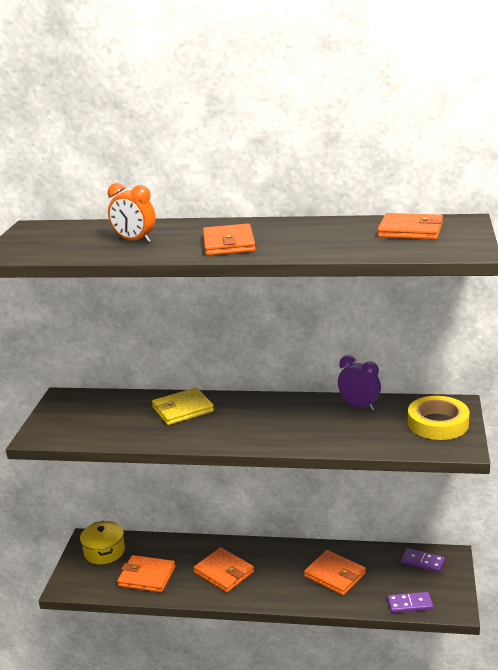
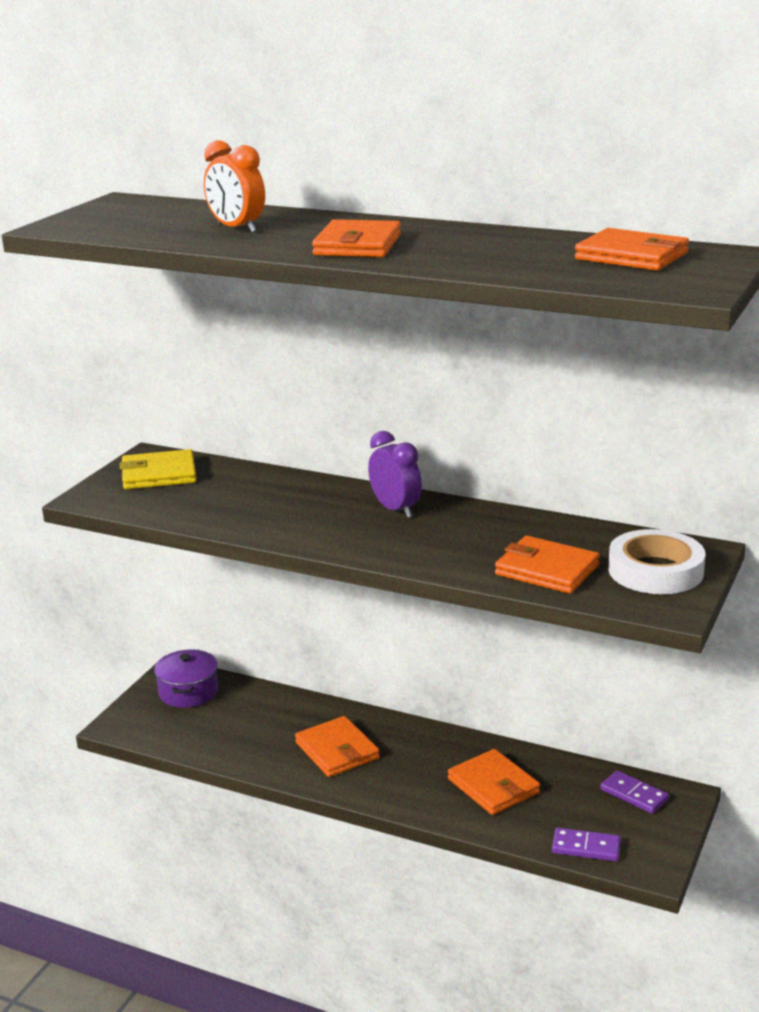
camera: 15 degrees right, 0 degrees up
(104, 551) = (188, 692): yellow pot -> purple pot
(147, 576) = (230, 734): orange wallet -> orange wallet (547, 570)
(182, 409) = (299, 495): yellow wallet -> yellow wallet (159, 474)
(359, 406) = (552, 529): purple clock -> purple clock (395, 509)
(438, 423) = (655, 571): yellow tape -> white tape

